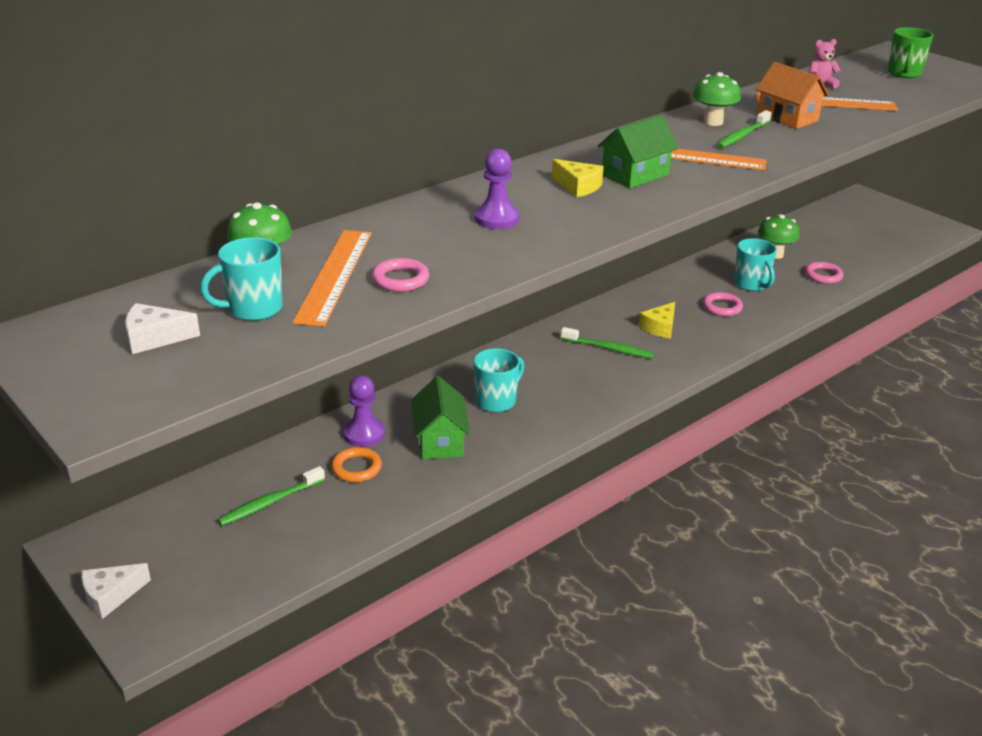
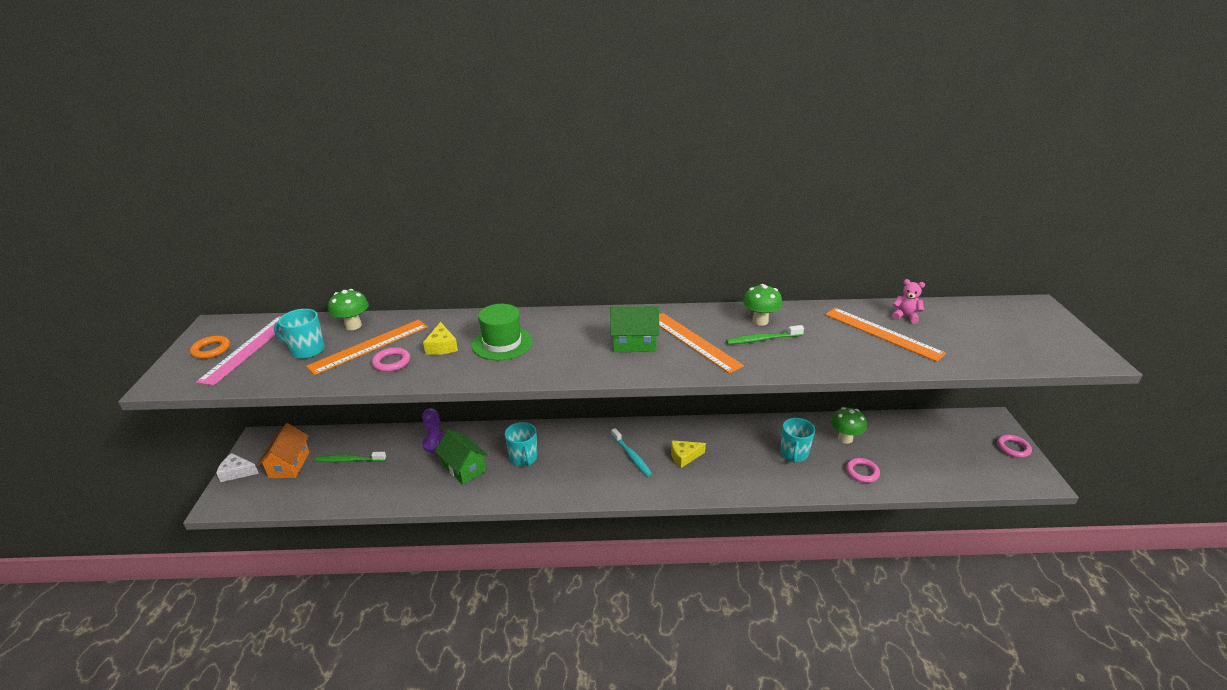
camera: 40 degrees right, 0 degrees up
(155, 338) = (249, 348): white cheese -> pink ruler
(356, 468) = (407, 462): orange ring -> orange ring (211, 350)
(440, 441) = (464, 468): green house -> green house turned 75 degrees counterclockwise
(496, 219) = (502, 343): purple pawn -> green hat
(496, 401) = (523, 458): turquoise mug -> turquoise mug turned 75 degrees clockwise
(578, 186) = (585, 338): yellow cheese -> yellow cheese (442, 346)
(609, 348) = (631, 456): green toothbrush -> turquoise toothbrush
(722, 307) = (747, 462): pink ring -> pink ring (1013, 448)
(787, 117) = (825, 336): orange house -> orange house (289, 465)
(904, 73) = (1007, 329): green mug -> none

